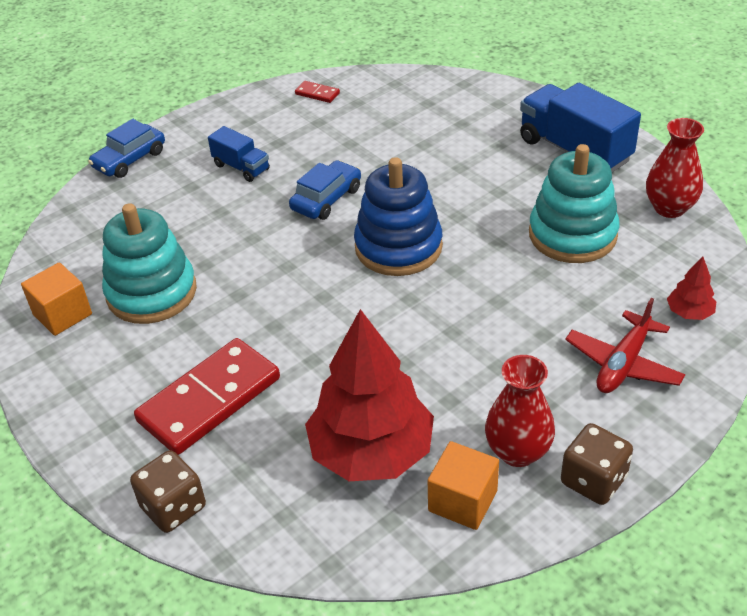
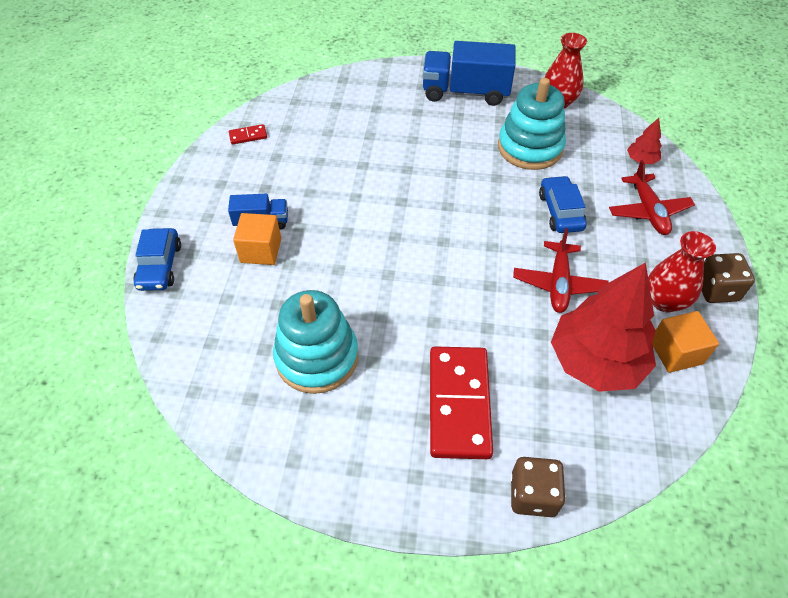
camera: 45 degrees left, 10 degrees up
(62, 314) = (268, 422): orange cube -> orange cube (261, 250)
(326, 199) = (354, 210): blue car -> blue car (560, 211)
(398, 247) = (442, 216): blue stacking toy -> none
(429, 367) = (558, 283): none -> red plane

